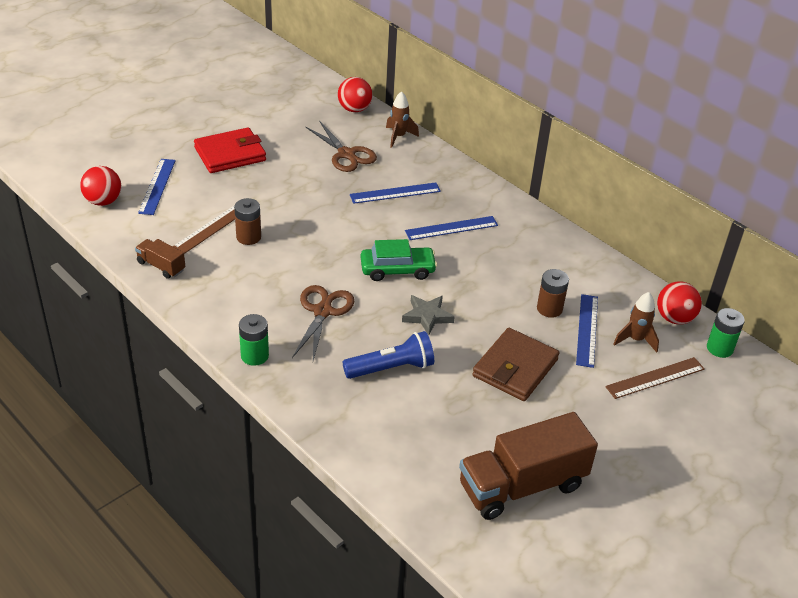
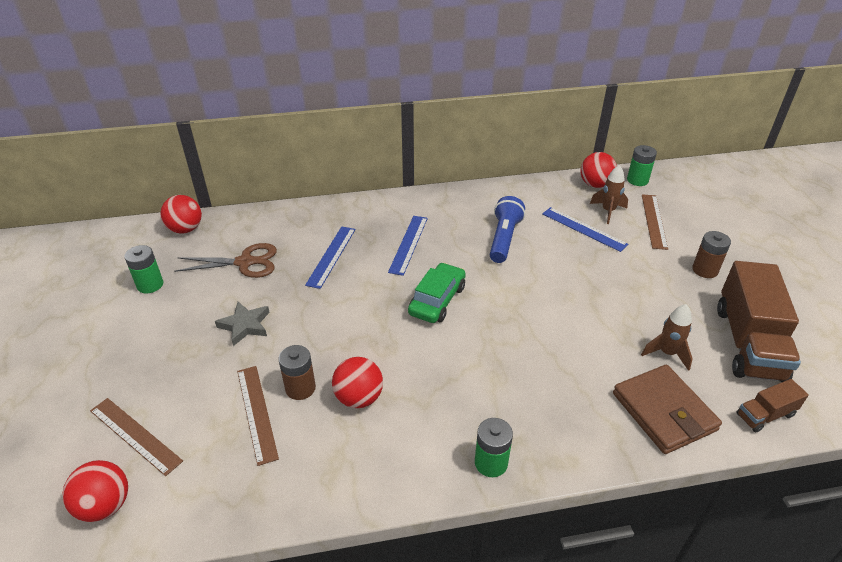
camera: 55 degrees left, 0 degrees up
(157, 186) = (135, 435): blue ruler -> brown ruler
(161, 266) = (281, 491): brown truck -> brown truck (765, 415)
(230, 154) = (150, 346): red wallet -> none
(262, 268) = (359, 398): none -> red ball
(283, 124) = (150, 285): none -> green battery
(322, 311) = (459, 377): brown scissors -> none
(391, 368) = (567, 362): blue flashlight -> blue flashlight (504, 238)
(398, 137) = (256, 220): brown rocket -> brown rocket (667, 353)
(427, 316) = (512, 308): grey star -> grey star (245, 325)
(515, 368) = (607, 285): brown wallet -> brown wallet (664, 411)
(549, 309) = (547, 236): brown battery -> brown battery (705, 270)

